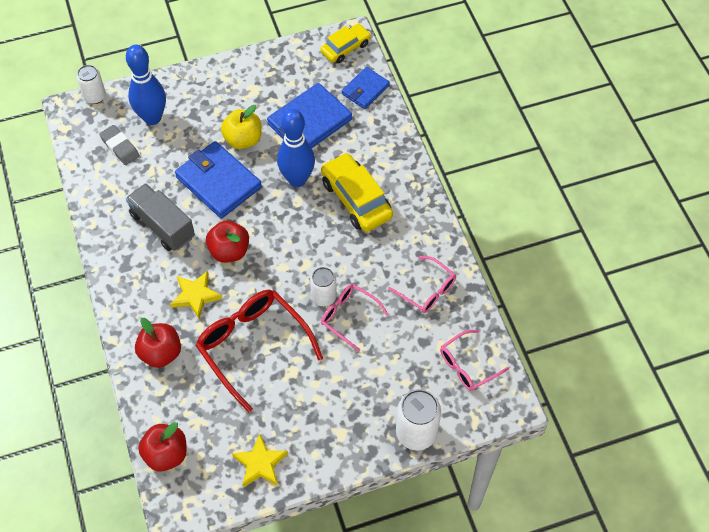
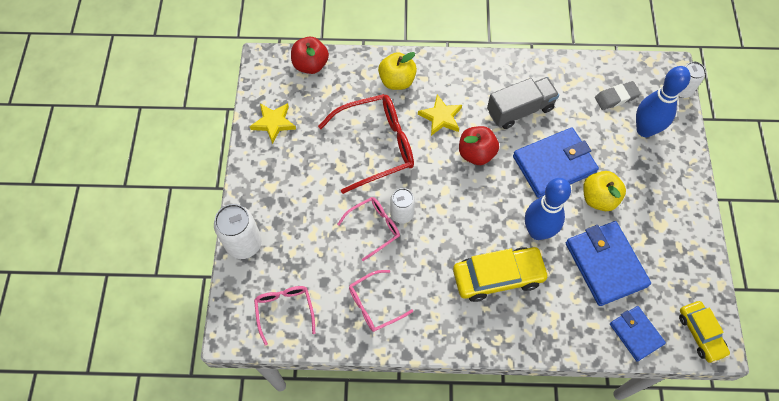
camera: 110 degrees right, 5 degrees up
(161, 353) = (397, 81): red apple -> yellow apple

